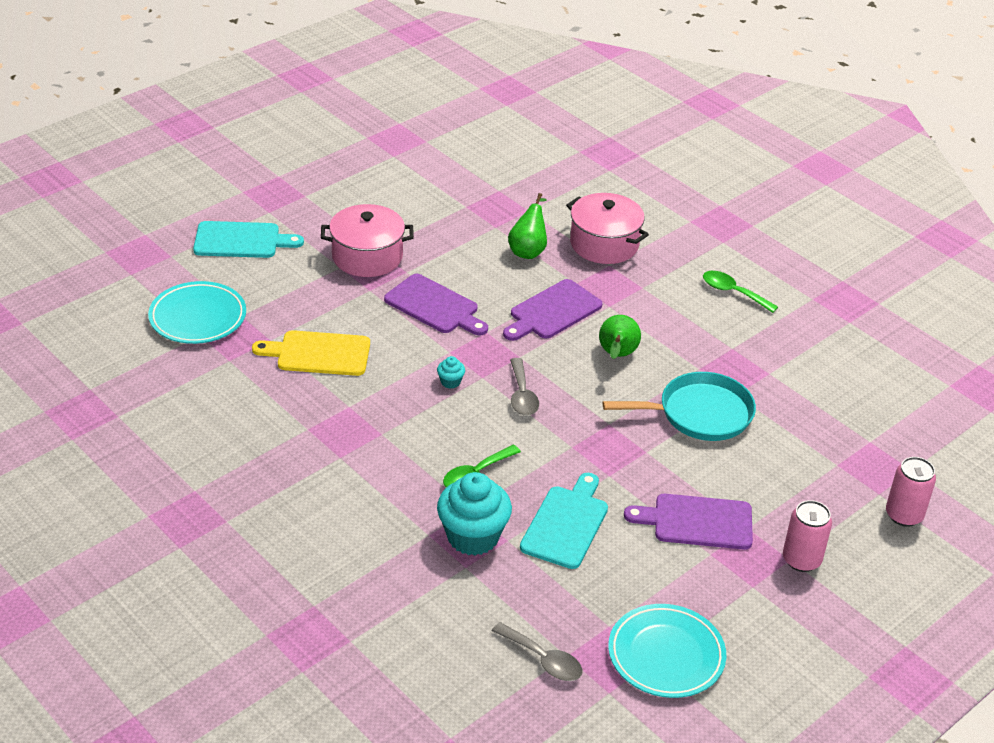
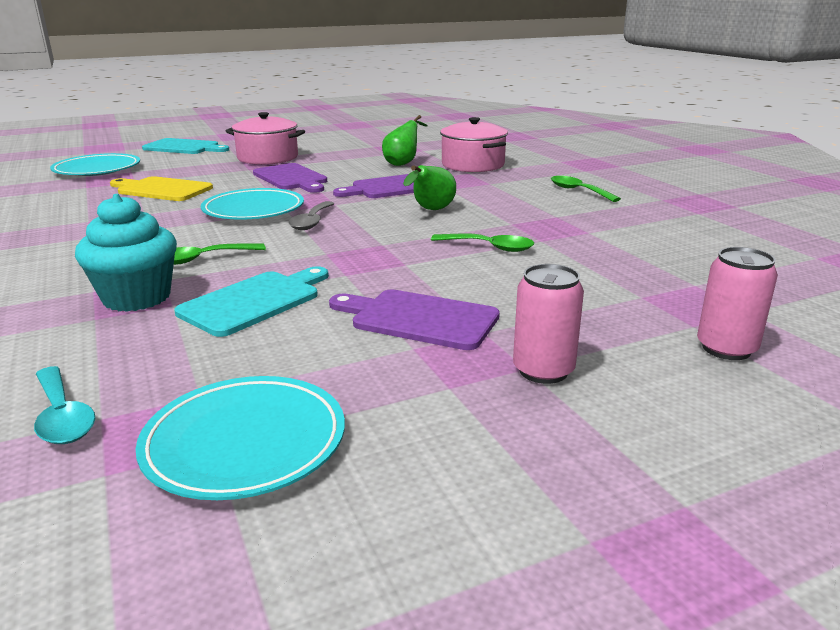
camera: 20 degrees right, 15 degrees down
(450, 382) = (253, 210): turquoise cupcake -> turquoise plate
(543, 660) = (63, 417): grey spoon -> turquoise spoon
(700, 413) = (490, 247): turquoise pan -> green spoon

